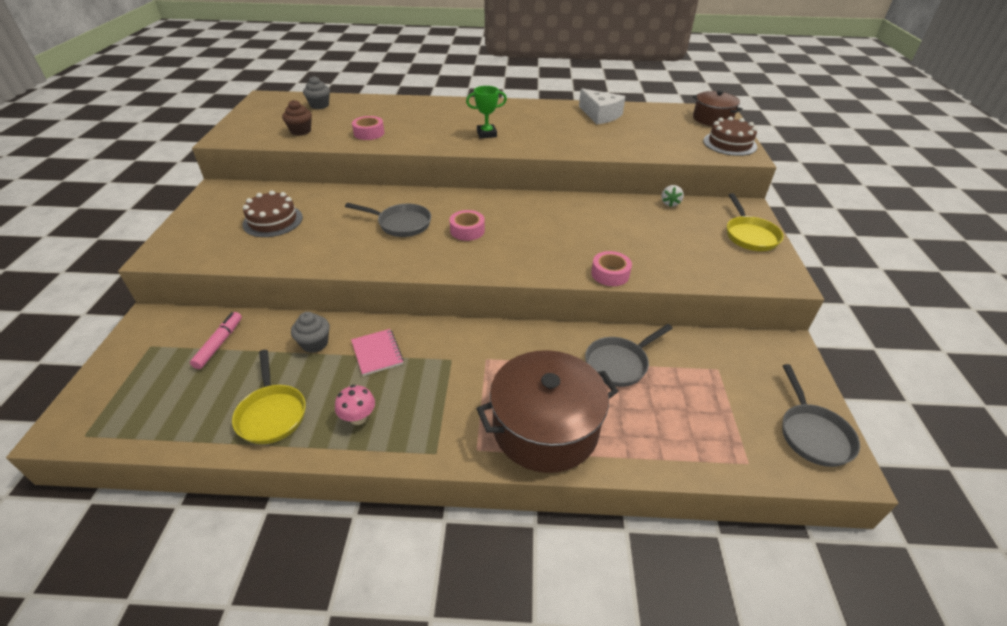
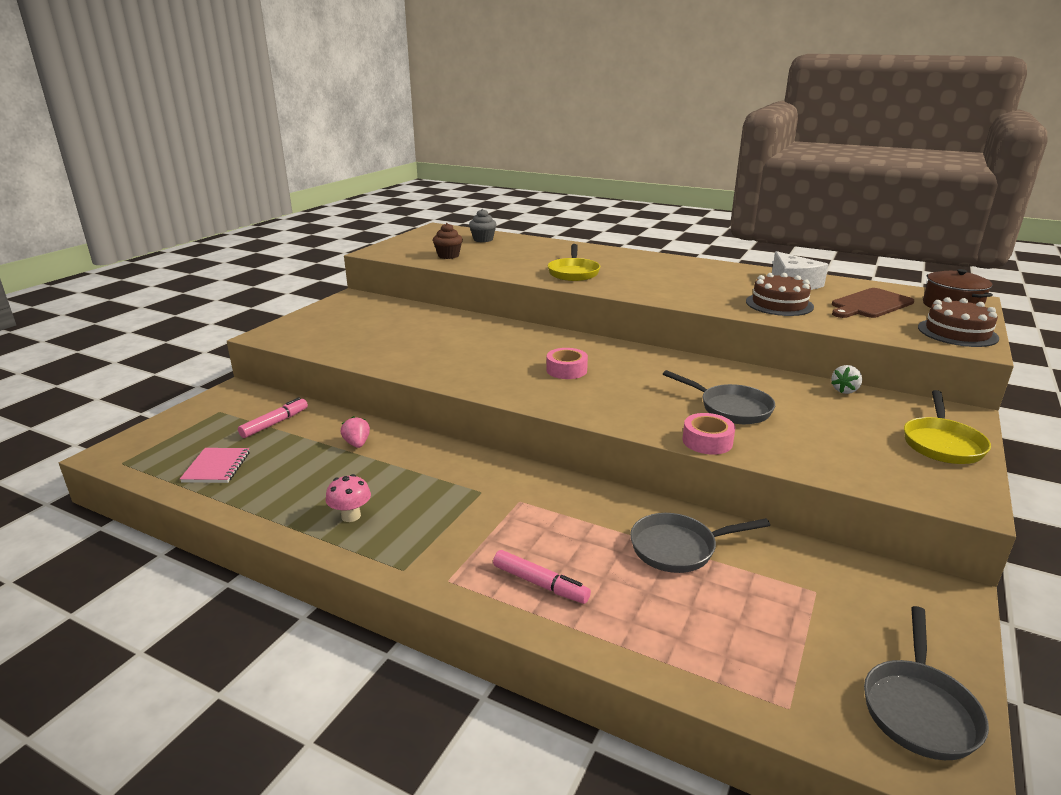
camera: 25 degrees right, 15 degrees down
(272, 414) = (276, 490): yellow pan -> yellow pan (573, 273)
(273, 221) = (380, 328): brown cake -> brown cake (779, 304)
(315, 343) = (357, 444): grey cupcake -> pink strawberry
(369, 133) = (512, 265): pink tape -> none
(377, 353) = (410, 467): pink notebook -> pink notebook (216, 467)
(401, 224) = (500, 352): grey pan -> grey pan (731, 408)
(486, 134) = (637, 282): green trophy -> none
(545, 427) = (540, 584): brown pot -> pink marker
(662, 127) = (870, 304): none -> brown cutting board

